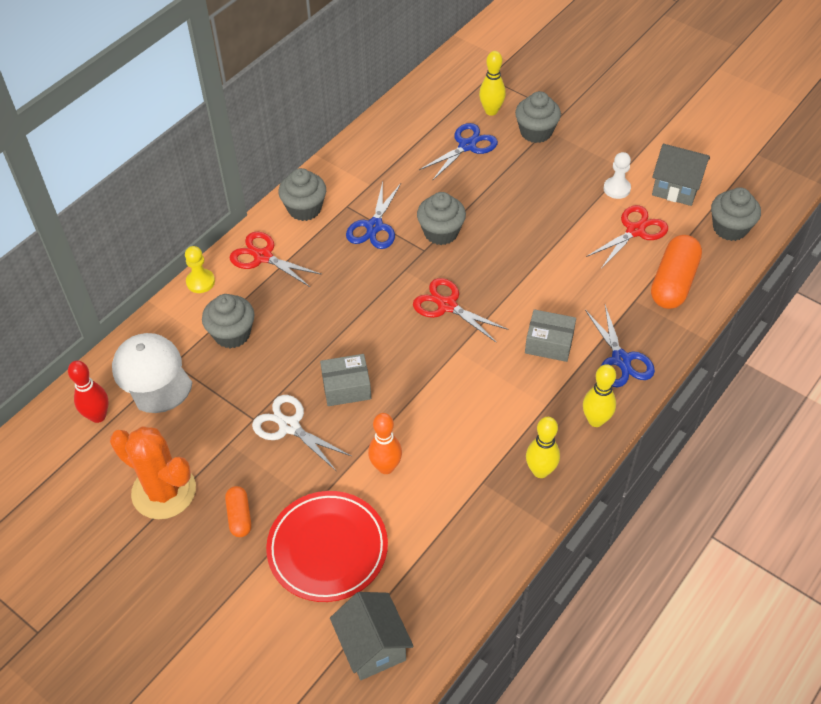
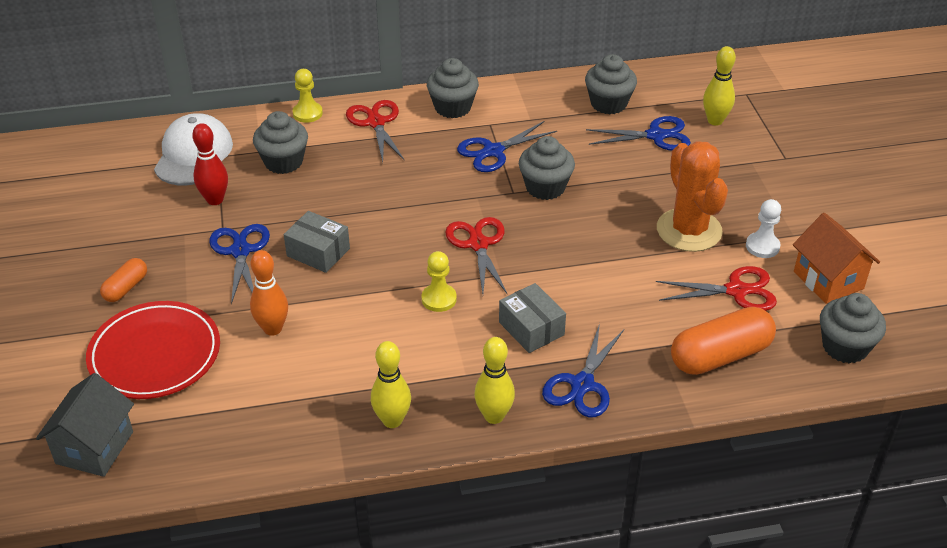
camera: 40 degrees right, 10 degrees down
(98, 416) = (124, 158): red bowling pin -> red bowling pin (215, 200)
(164, 491) = (100, 235): orange cactus -> orange cactus (689, 230)
(289, 426) = (240, 251): white scissors -> blue scissors
(468, 364) = (439, 299): none -> yellow pawn
(536, 132) = (738, 159): grey cupcake -> grey cupcake (608, 103)
(676, 188) = (828, 280): grey house -> orange house

